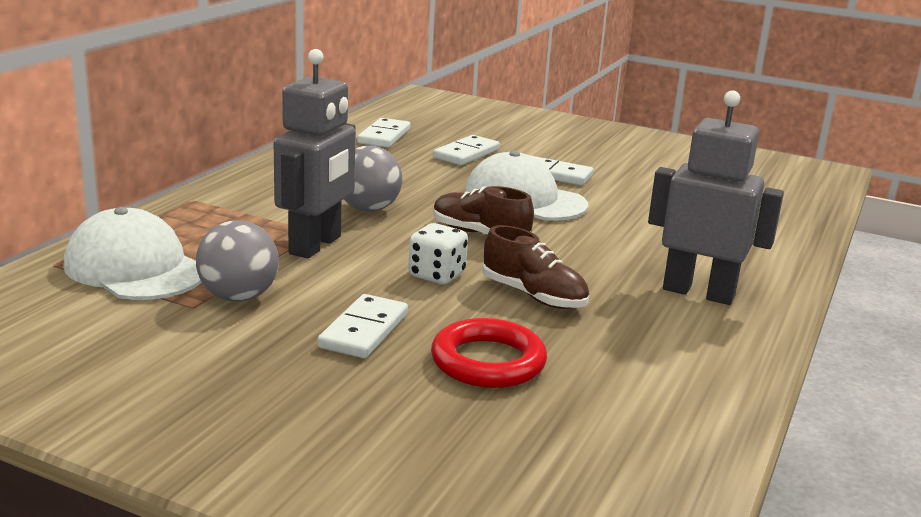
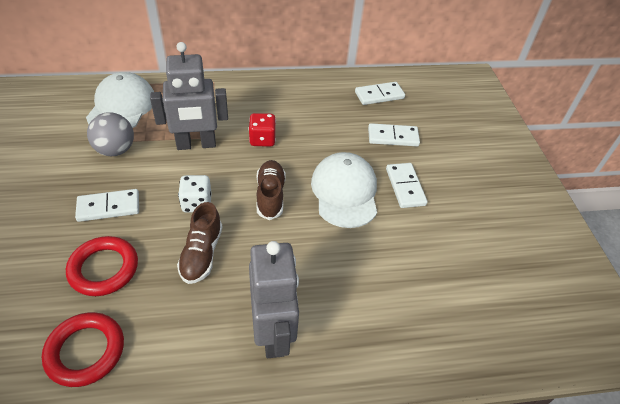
camera: 55 degrees right, 25 degrees up
(368, 209) = (262, 139): grey ball -> red dice
(627, 406) = (85, 351): none -> red ring

